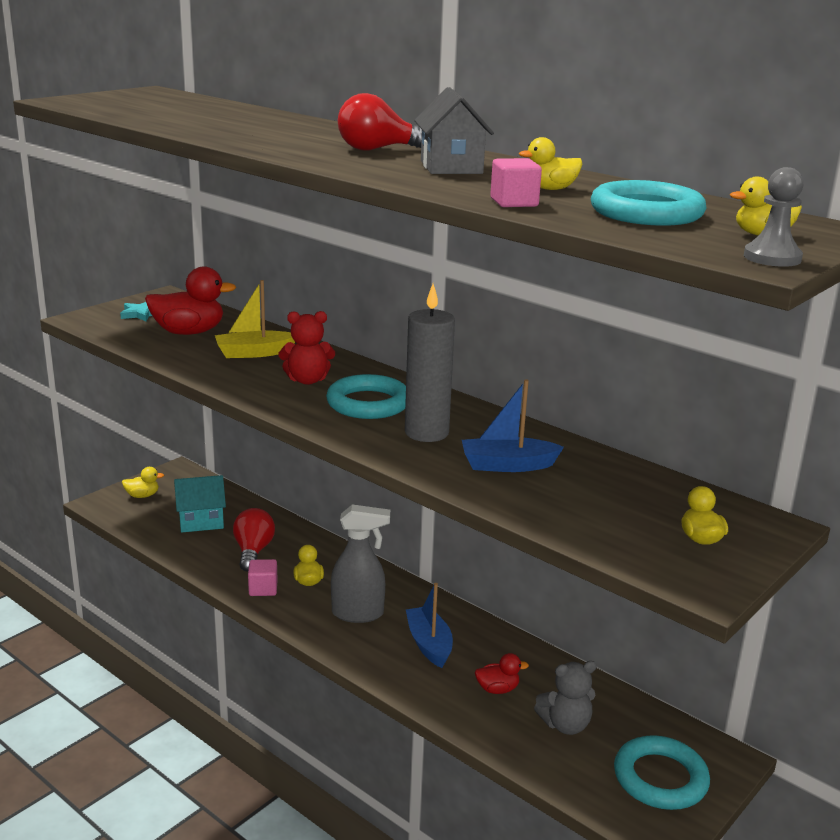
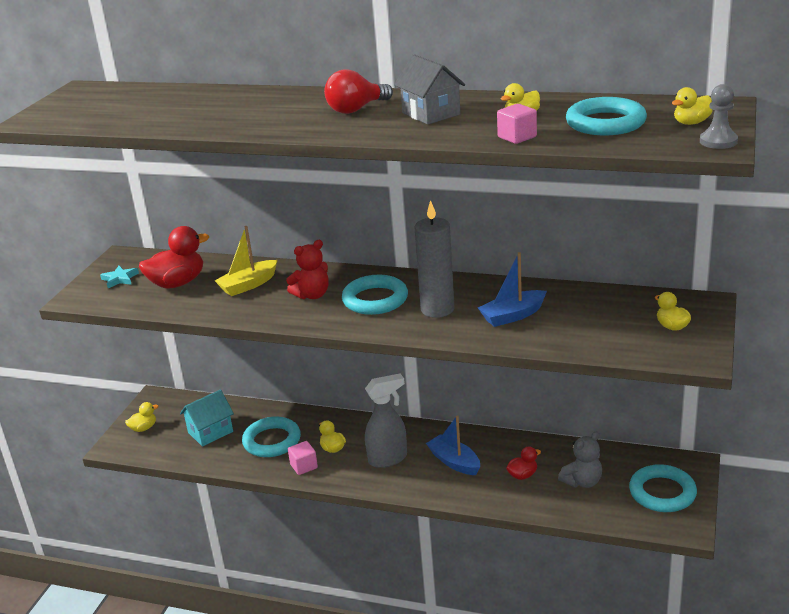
camera: 20 degrees left, 5 degrees up
(253, 551) = (272, 441): red light bulb -> turquoise ring

